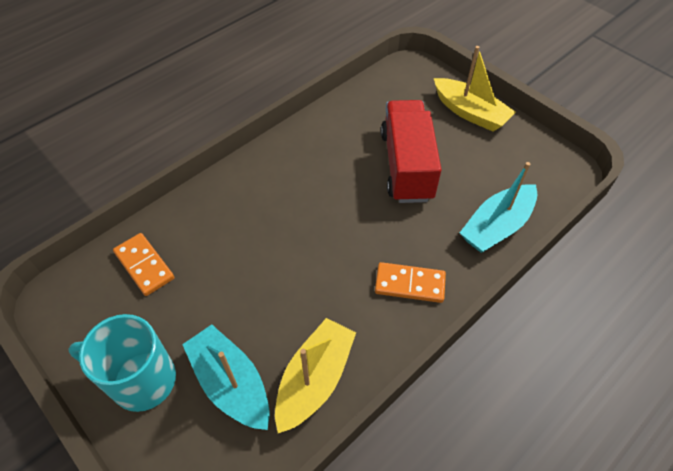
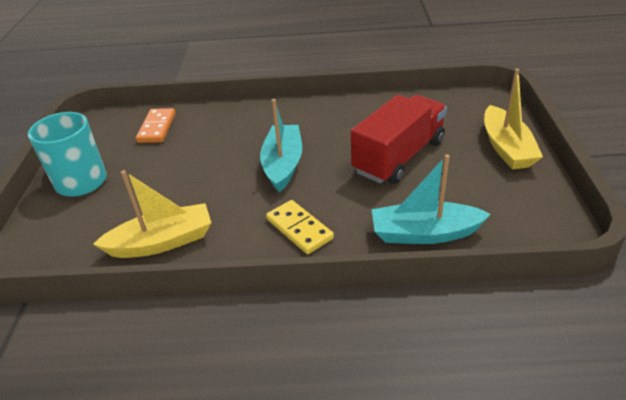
camera: 45 degrees right, 15 degrees down
(231, 383) = (117, 212): turquoise boat -> turquoise boat (283, 164)
(410, 284) = (299, 229): orange domino -> yellow domino

